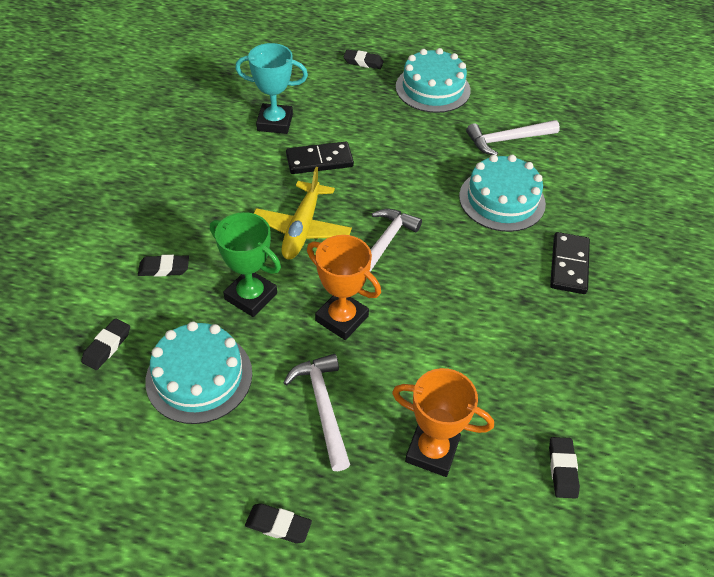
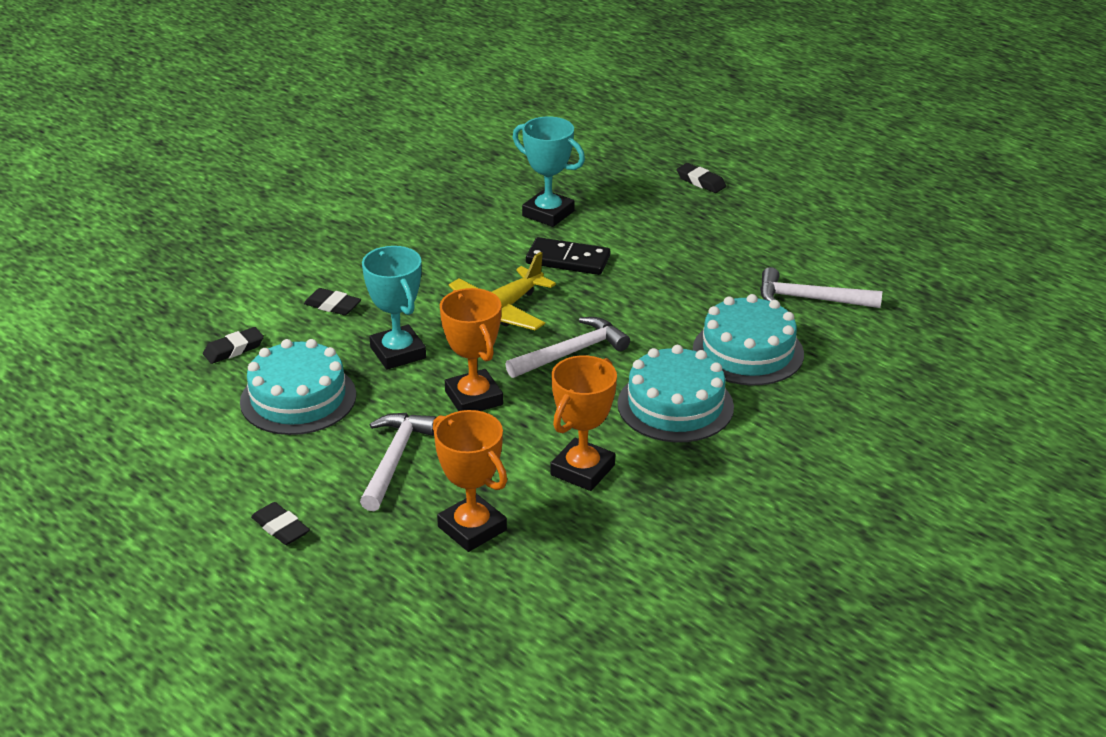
camera: 30 degrees right, 15 degrees down
(251, 296) = (398, 353): green trophy -> turquoise trophy
(432, 88) = (763, 227): turquoise cake -> turquoise cake (675, 405)
(470, 355) = (582, 470): none -> orange trophy
(562, 469) = (594, 590): black eraser -> none
(569, 265) = (772, 432): black domino -> none

